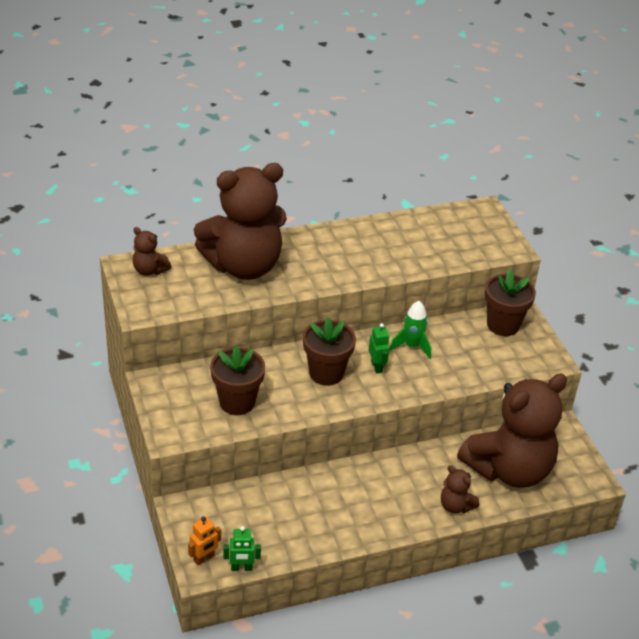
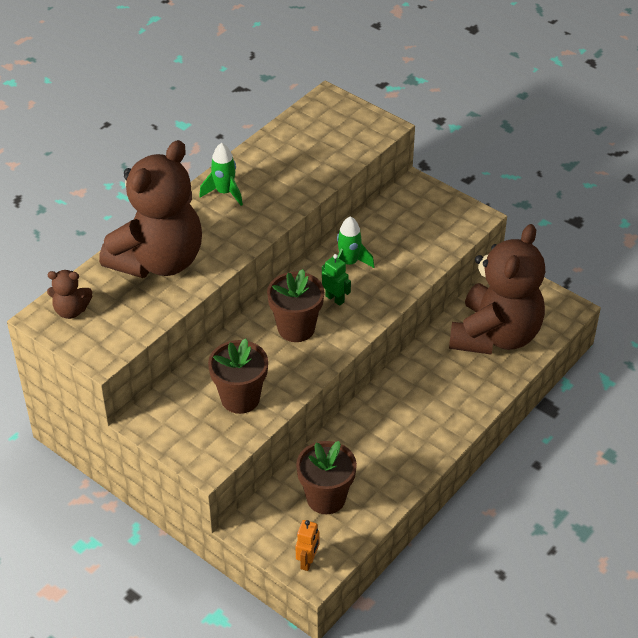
camera: 30 degrees left, 5 degrees up
(241, 568) = (347, 550): green robot -> none
(338, 241) = (224, 193): none -> green rocket
(455, 506) = (478, 392): brown teddy bear -> none
(503, 325) = (409, 204): brown flower pot -> brown flower pot (326, 498)

